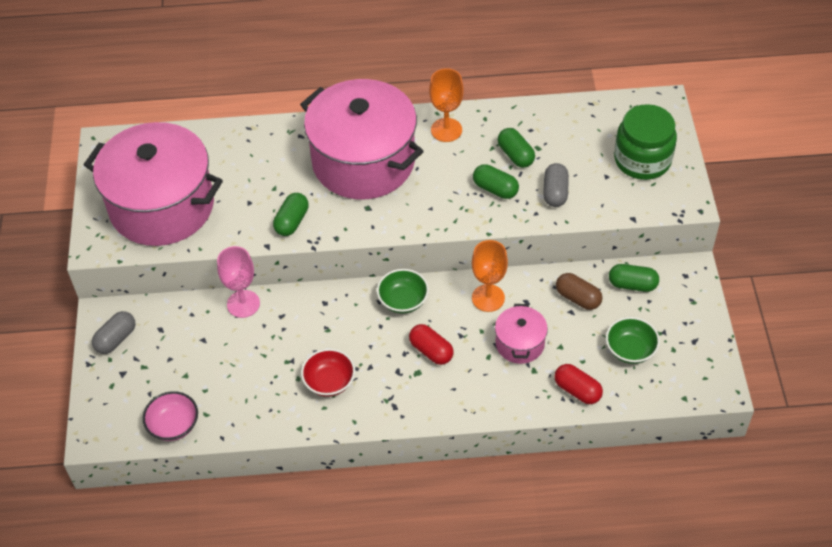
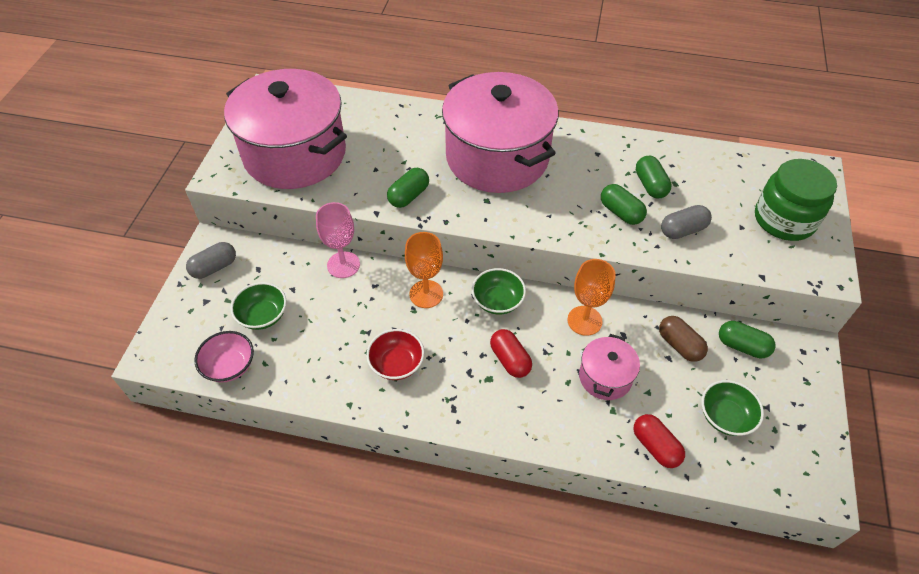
camera: 15 degrees right, 0 degrees up
(185, 372) = (263, 315): none -> green bowl
(446, 130) = (587, 147): orange goblet -> orange goblet (426, 294)
(555, 192) = (683, 230): grey capsule -> grey capsule turned 45 degrees clockwise

